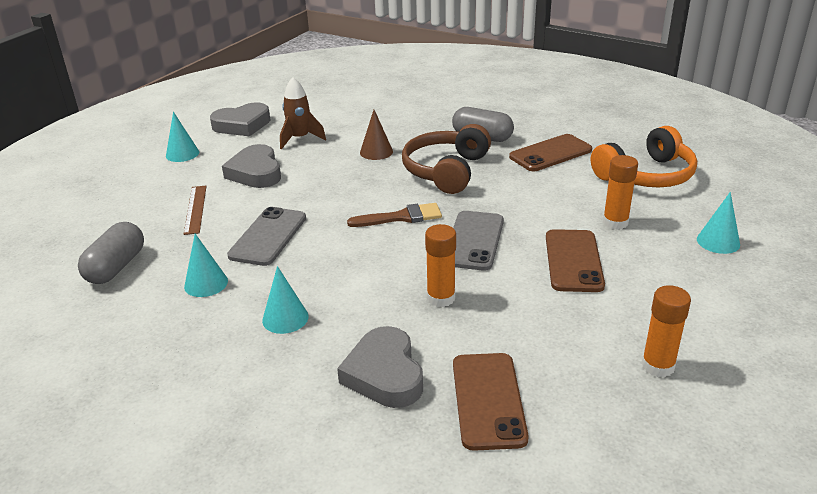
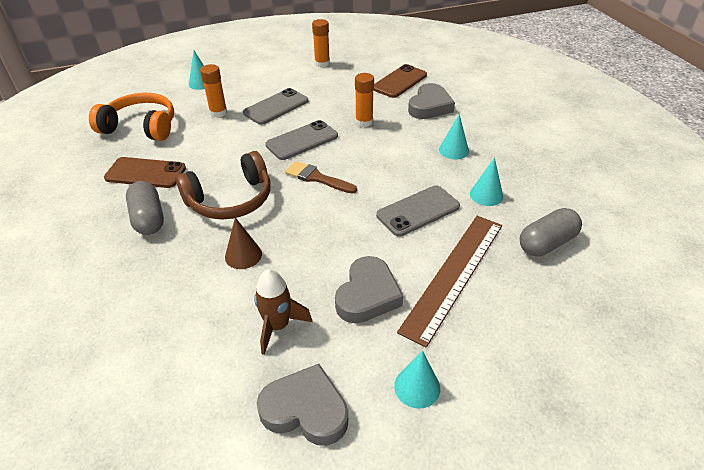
camera: 140 degrees left, 10 degrees up
(195, 209) = (454, 275): brown ruler -> brown ruler, size x1.95
(573, 261) = (276, 107): brown phone -> grey phone

